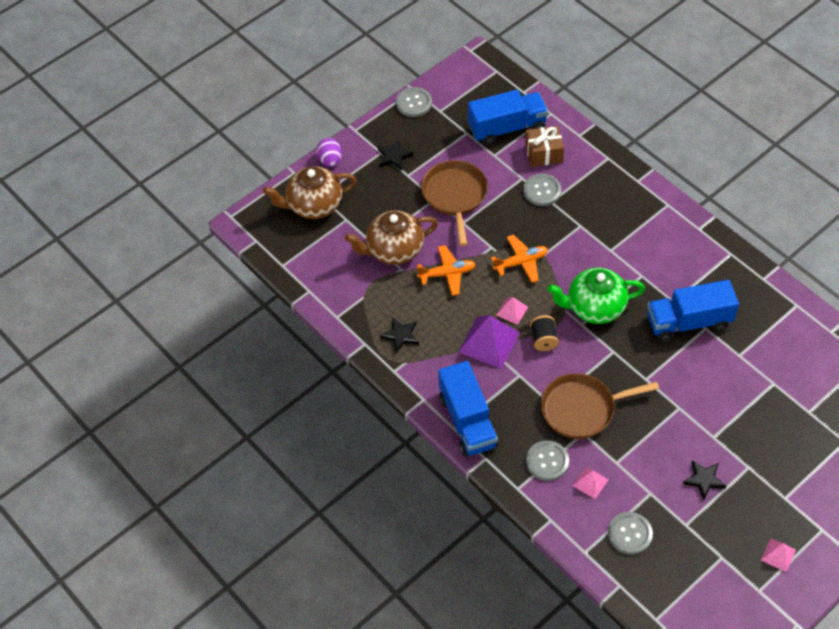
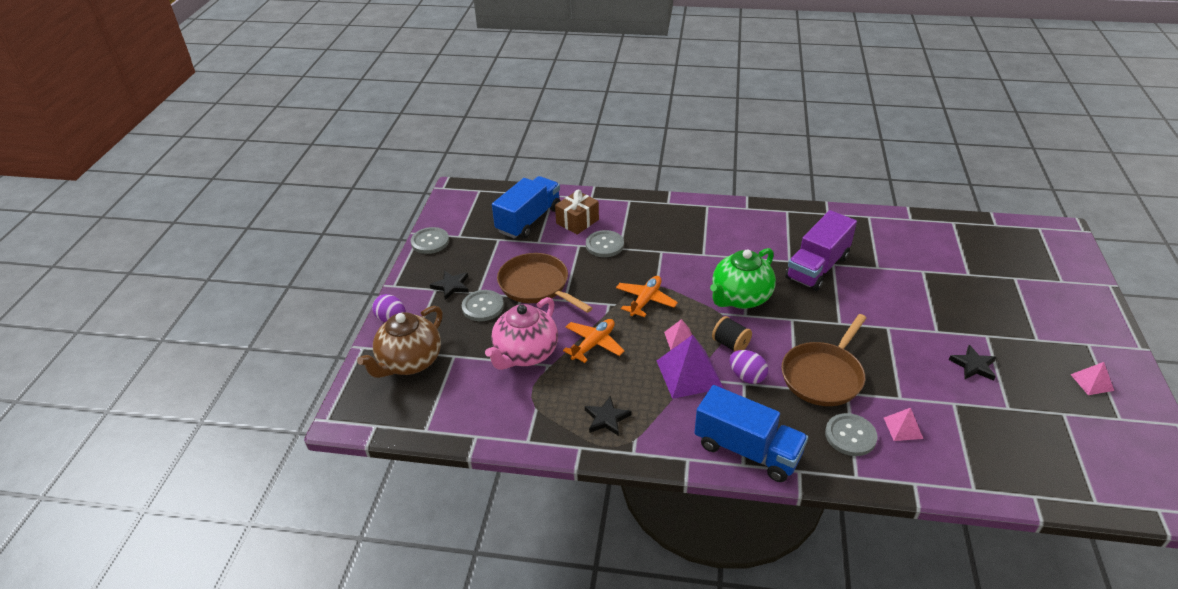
camera: 40 degrees left, 15 degrees down
(393, 250) = (525, 354): brown teapot -> pink teapot
(526, 372) = (747, 376): none -> purple egg
(630, 534) = (983, 446): grey button -> grey button (483, 307)
(688, 322) = (817, 267): blue truck -> purple truck

